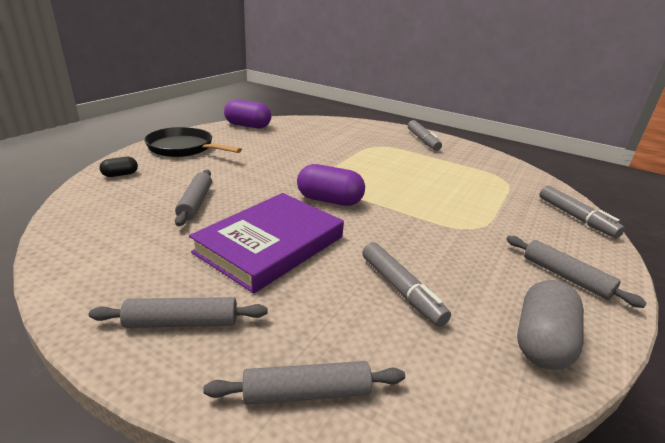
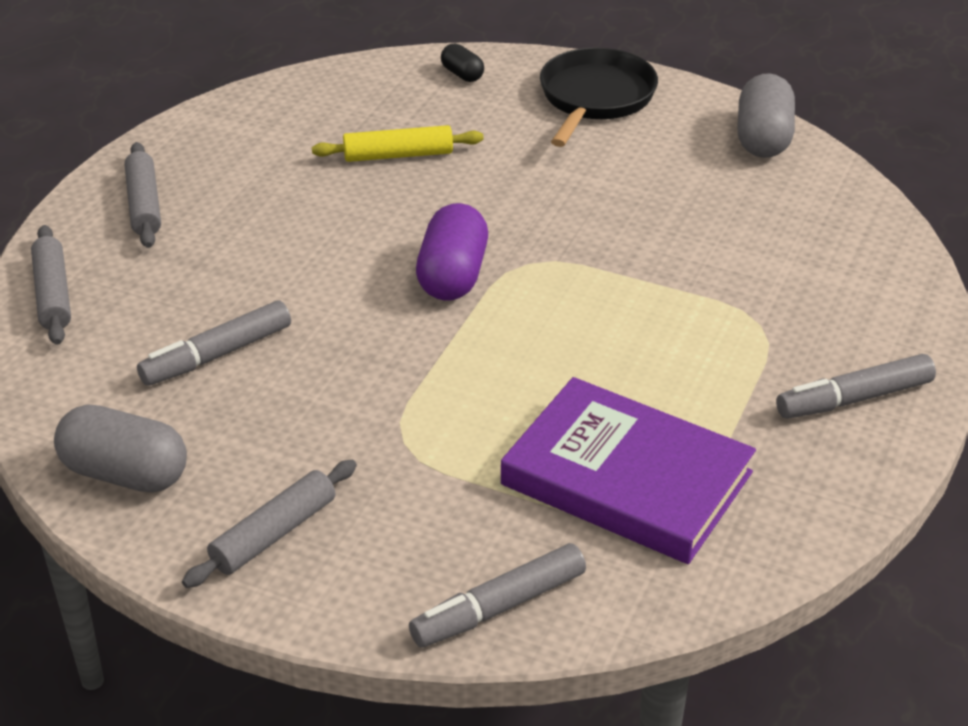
camera: 85 degrees right, 10 degrees up
(195, 203) = (398, 155): grey rolling pin -> yellow rolling pin
(248, 126) = (763, 138): purple capsule -> grey capsule
(270, 244) = (302, 236): purple book -> purple book (626, 478)

